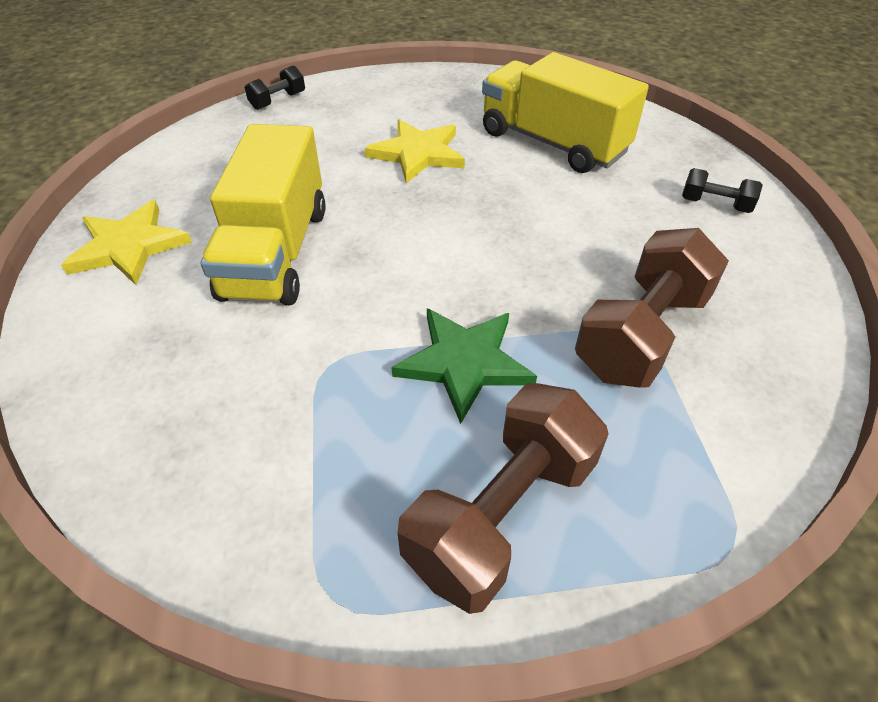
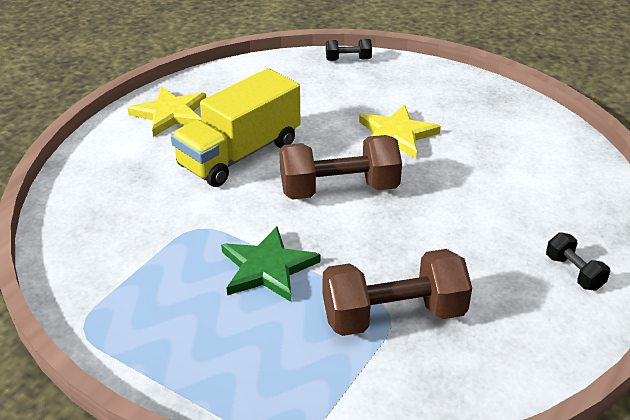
camera: 40 degrees right, 10 degrees down
(501, 514) = (194, 346): brown dumbbell -> brown dumbbell (339, 189)
(552, 143) = (506, 170): yellow truck -> none

